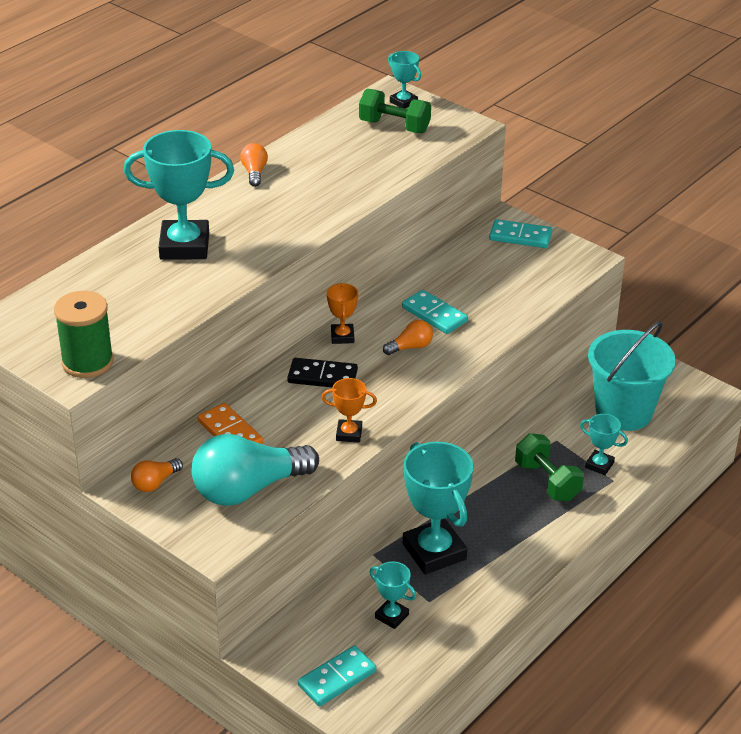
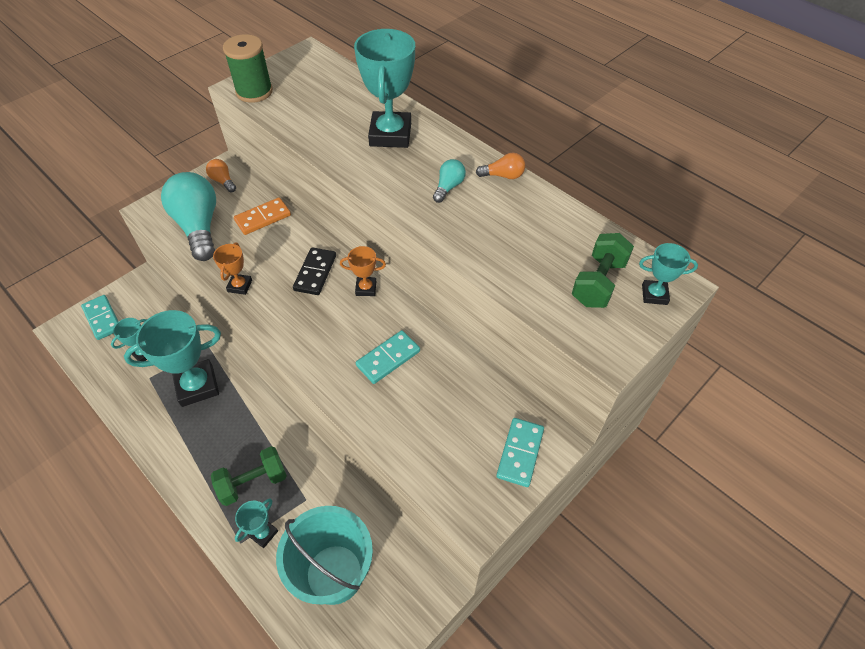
camera: 95 degrees right, 15 degrees up
(274, 204) = (448, 187): none -> turquoise light bulb
(403, 102) = (654, 294): turquoise trophy -> turquoise trophy turned 45 degrees clockwise
(410, 347) = (342, 336): orange light bulb -> none

